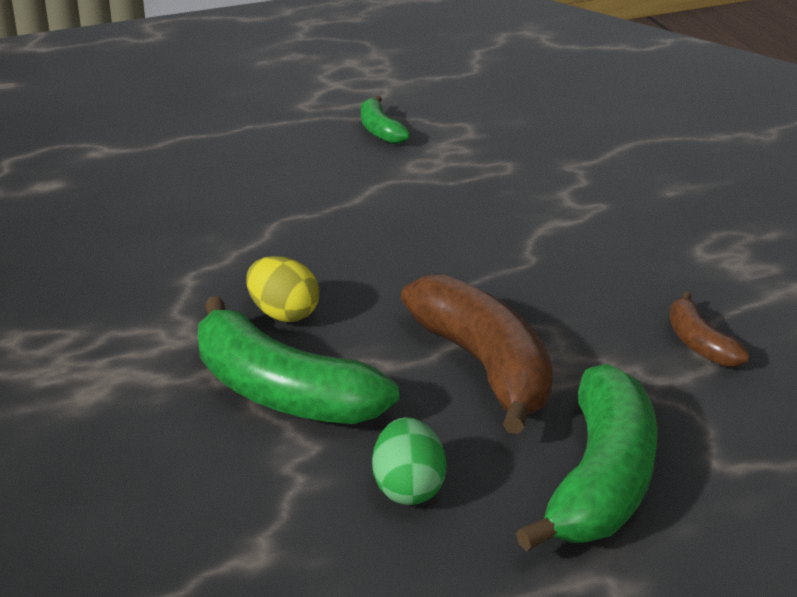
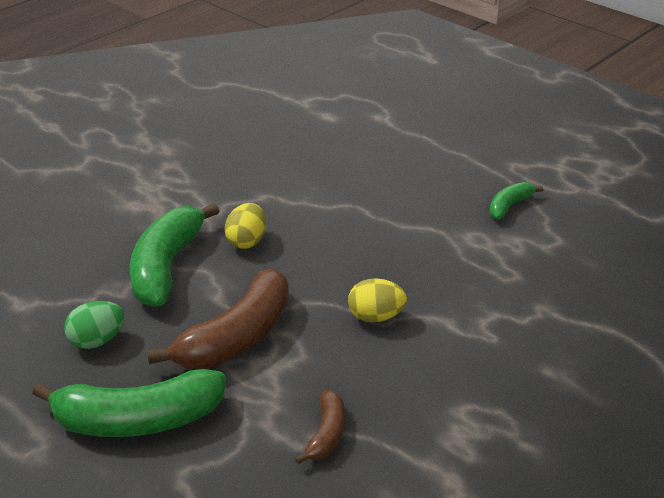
camera: 65 degrees right, 5 degrees up
(516, 261) = (376, 317): none -> yellow egg
(699, 343) = (326, 434): brown banana -> brown banana turned 150 degrees clockwise

